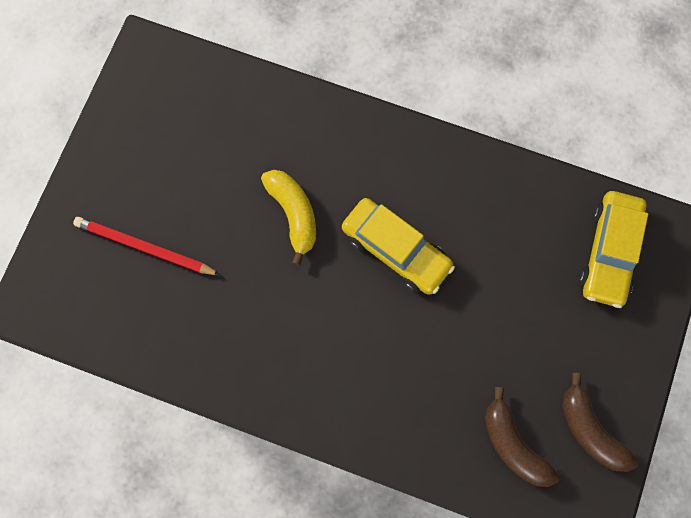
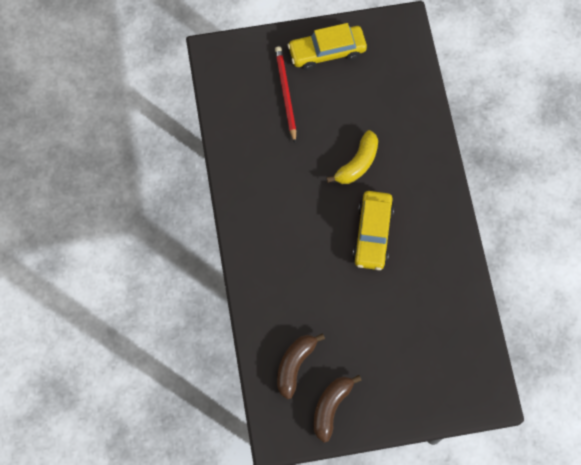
camera: 60 degrees right, 5 degrees down
(609, 252) = (452, 363): yellow car -> yellow car (327, 52)

